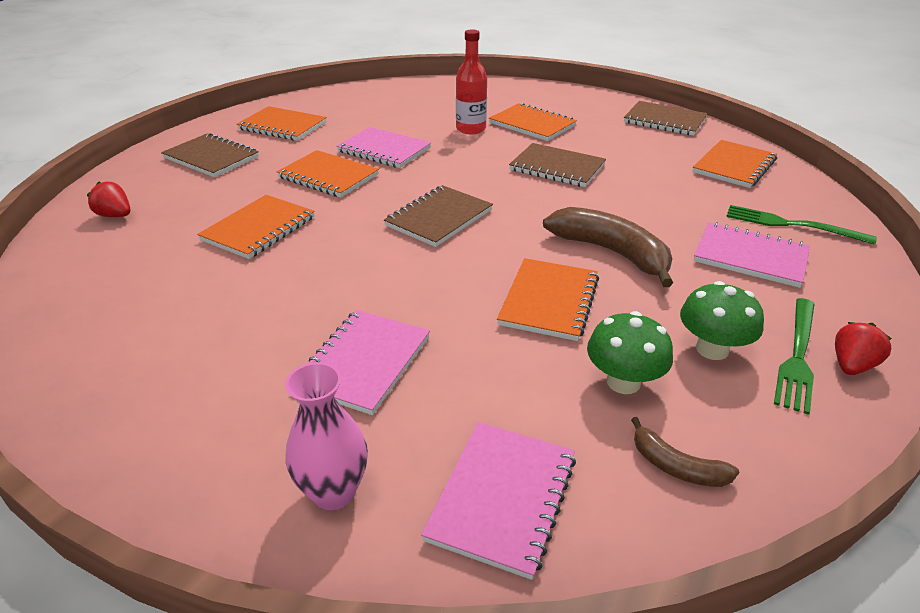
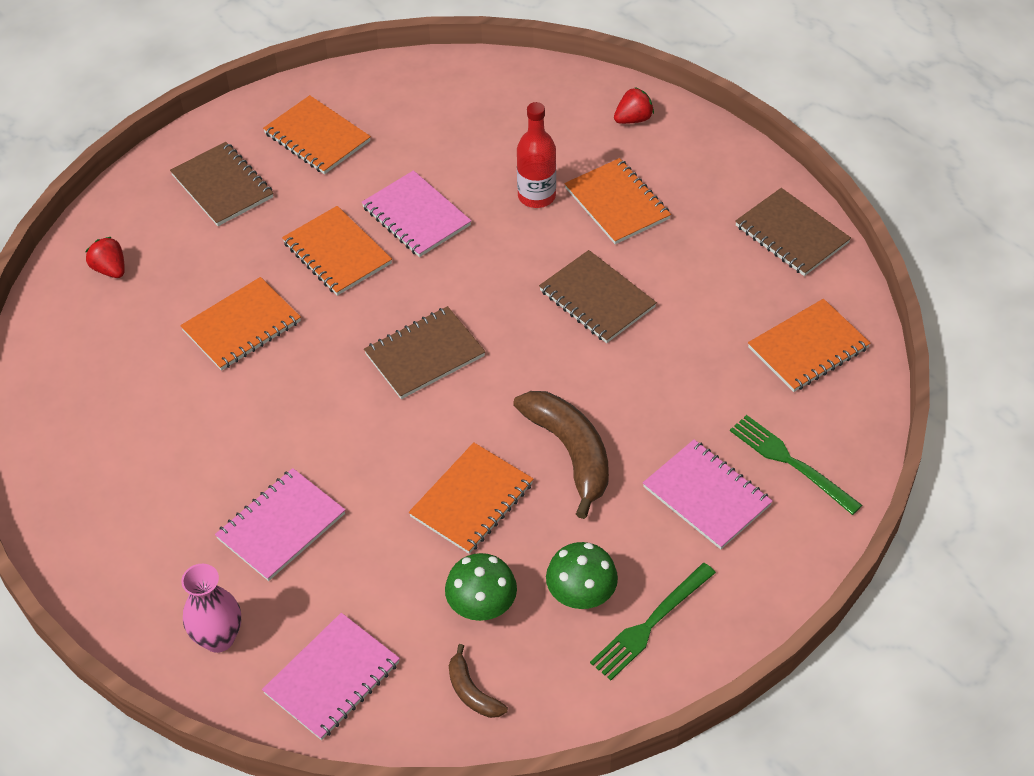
camera: 20 degrees right, 15 degrees up
(852, 365) = (690, 647): red strawberry -> red strawberry (633, 119)

